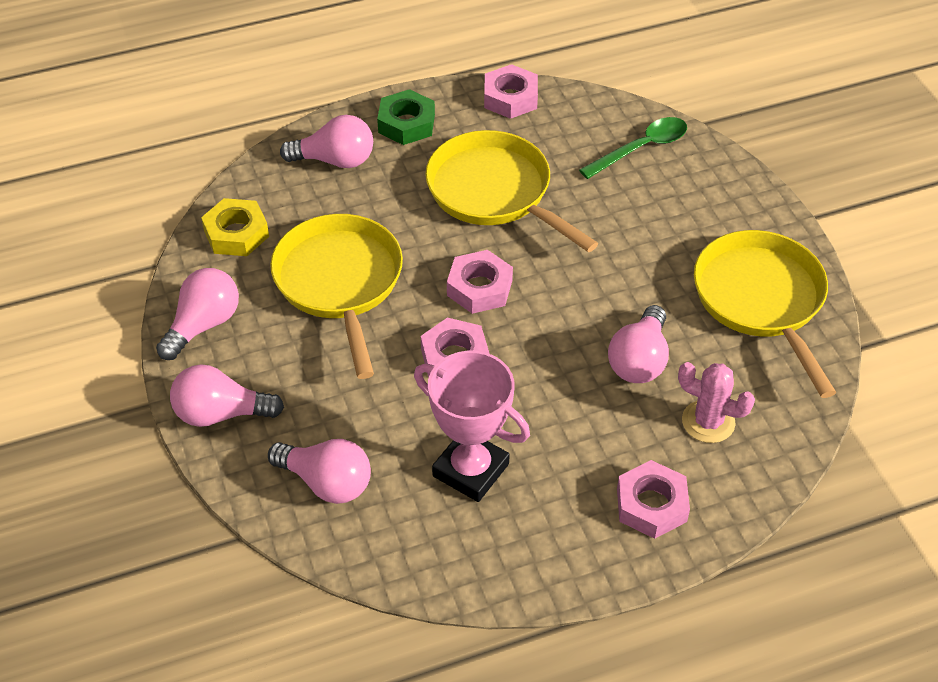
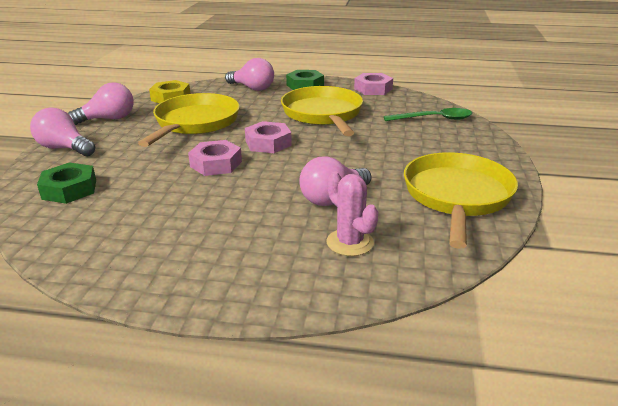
camera: 30 degrees right, 20 degrees down
(327, 482) = (69, 189): pink light bulb -> green nut
(470, 470) = (156, 211): pink trophy -> none
(651, 505) = (252, 272): pink nut -> none

